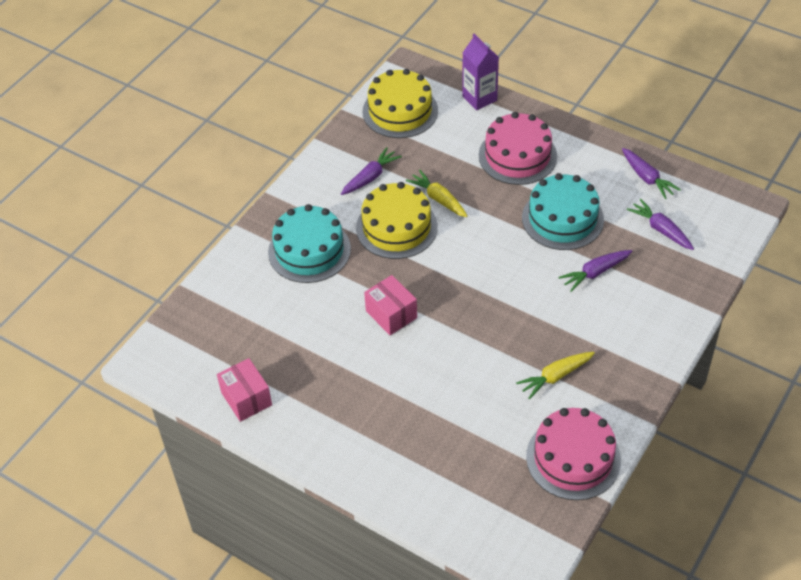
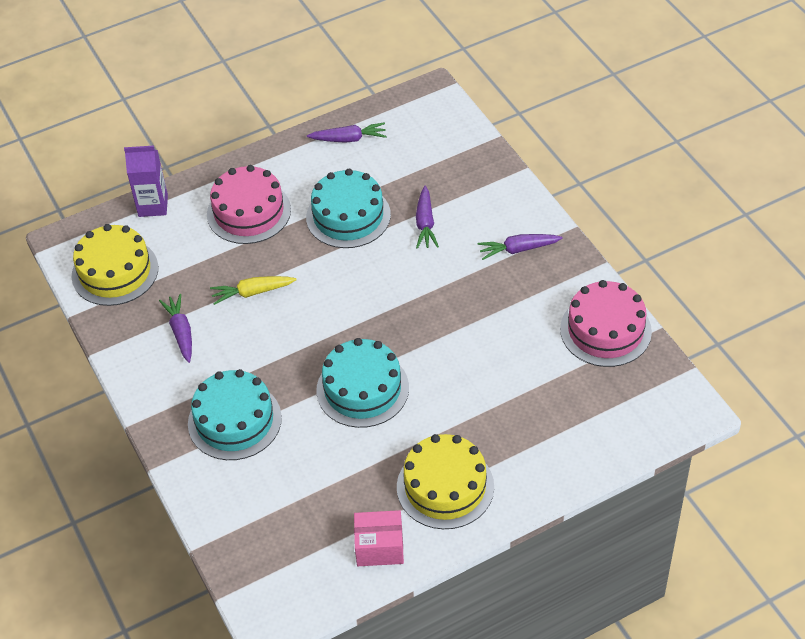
camera: 60 degrees left, 0 degrees up
(391, 314) = (362, 389): pink box -> turquoise cake
(396, 227) = (261, 339): yellow cake -> yellow cake (445, 487)
(555, 376) = (515, 302): yellow carrot -> none
(661, 229) = (412, 158): purple carrot -> purple carrot (518, 249)

